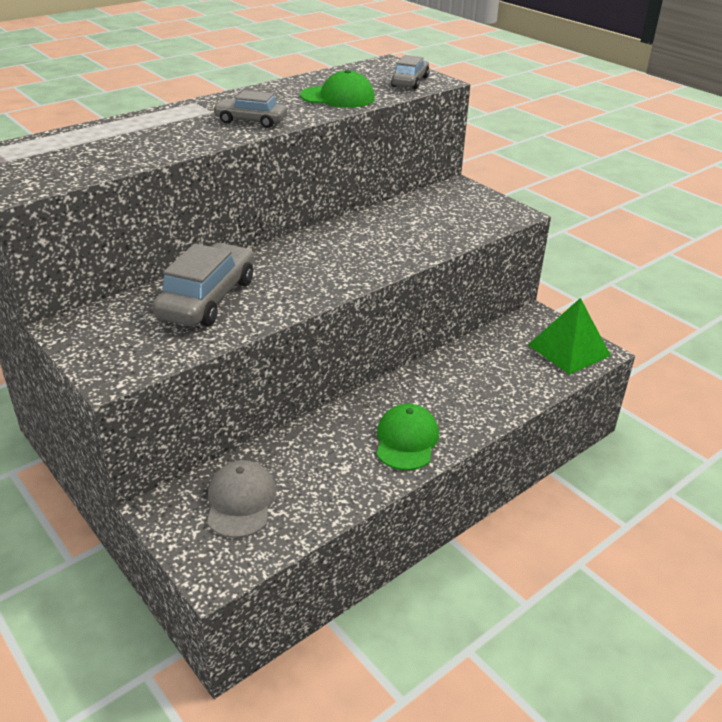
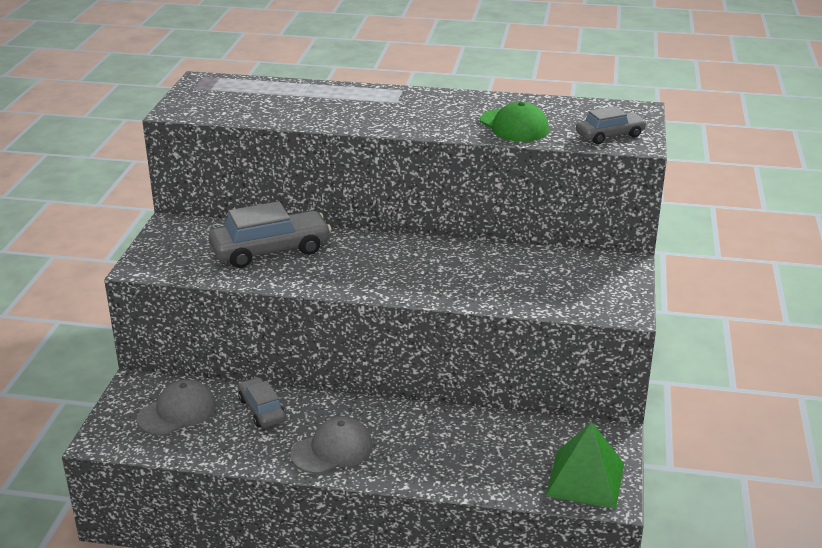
camera: 50 degrees right, 5 degrees down
(251, 121) = (405, 120): grey car -> grey car (262, 410)
(406, 440) = (332, 450): green cap -> grey cap

